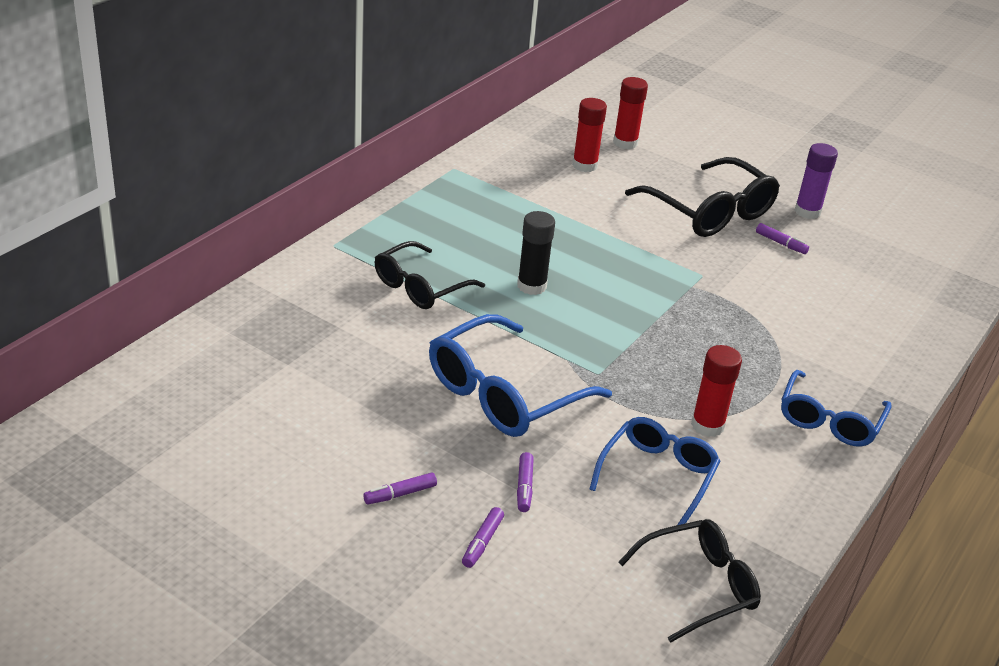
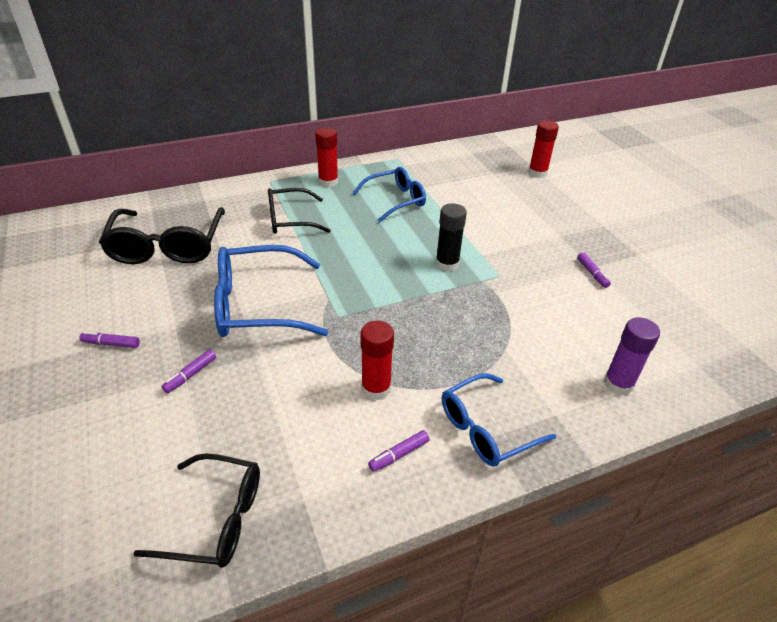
camera: 35 degrees right, 5 degrees up
(482, 542) = (115, 401): purple marker -> purple marker (399, 454)
(531, 286) = (362, 242): black glue stick -> black glue stick (447, 264)
(585, 165) = (490, 179): red glue stick -> red glue stick (328, 182)
(657, 475) = (292, 410): blue glasses -> blue glasses (395, 200)
(709, 212) = (554, 234): black glasses -> black glasses (167, 246)
(807, 211) = (641, 258): purple glue stick -> purple glue stick (618, 384)

